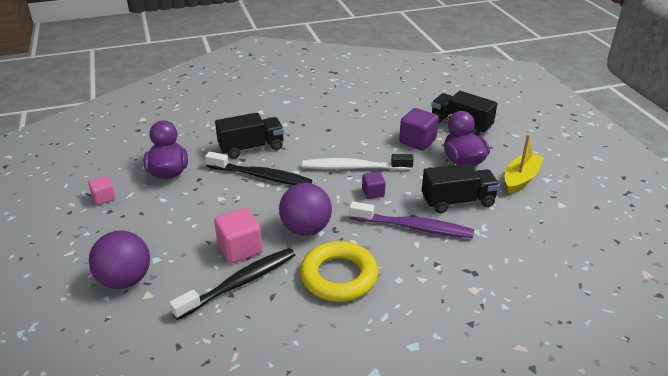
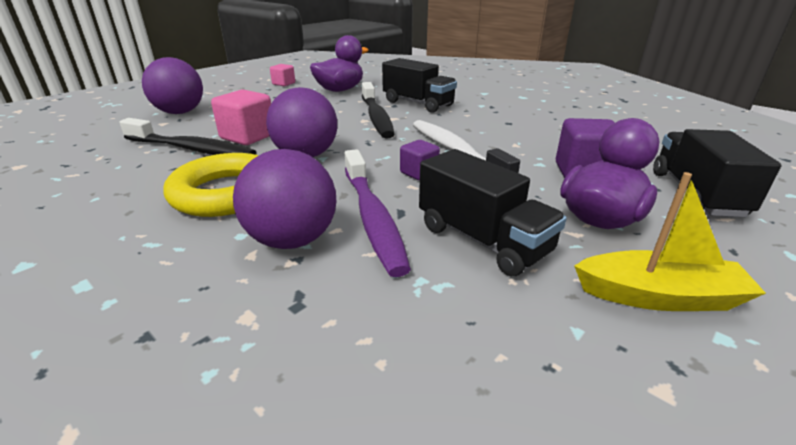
camera: 60 degrees right, 5 degrees down
(417, 261) = (292, 240): none -> purple ball

